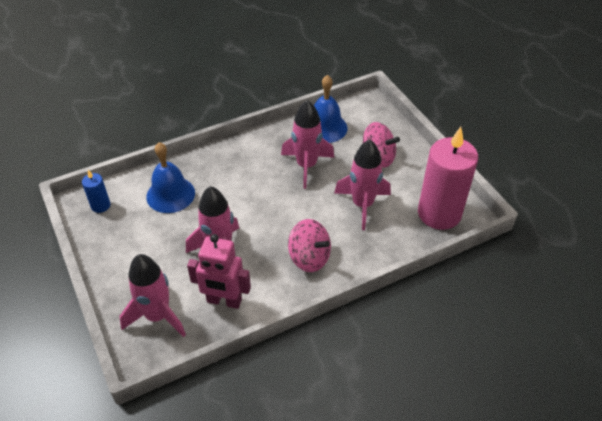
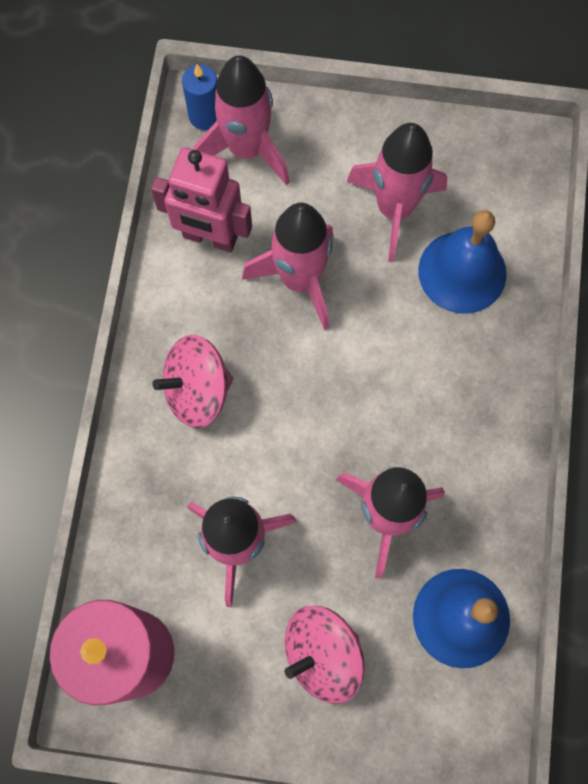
camera: 125 degrees right, 25 degrees up
(100, 205) = (503, 168): blue candle -> blue candle (205, 116)
(153, 234) = (394, 209): none -> pink rocket
(224, 301) = (210, 237): pink robot -> pink robot turned 120 degrees counterclockwise

